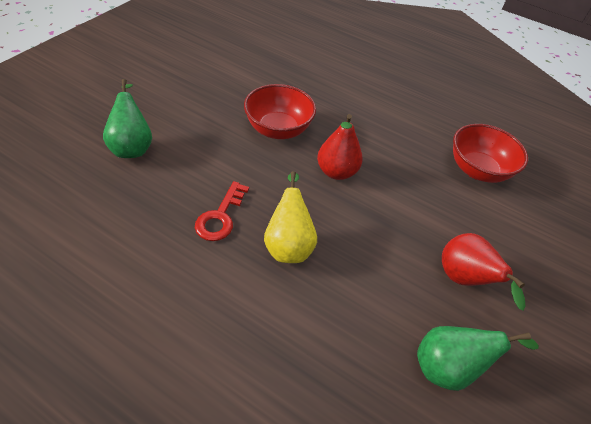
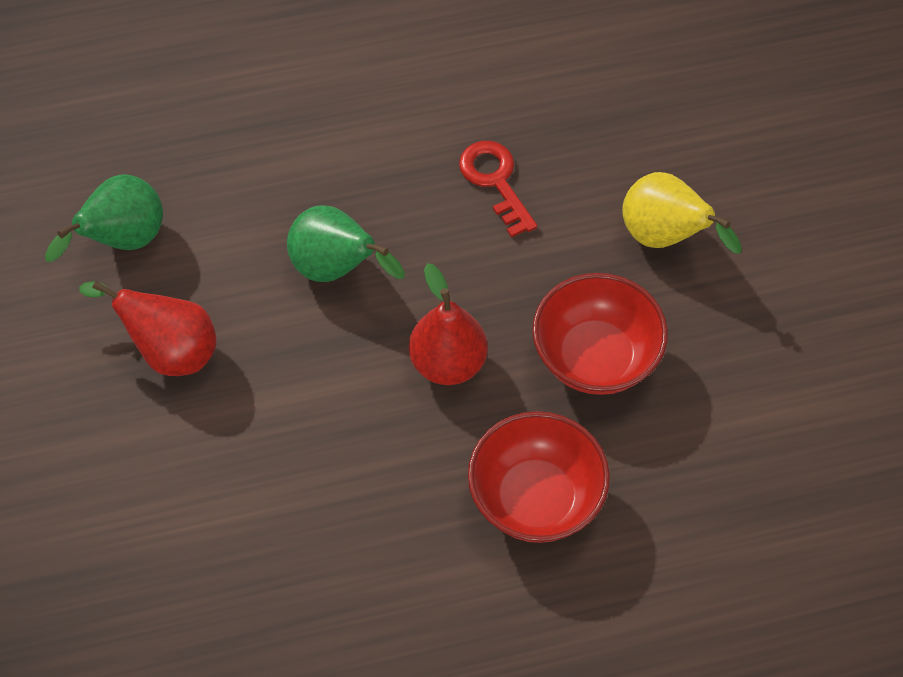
camera: 140 degrees right, 10 degrees up
(132, 146) = (703, 164): green pear -> green pear (337, 269)
(288, 244) = (392, 218): yellow pear -> yellow pear (665, 237)
(477, 170) = (272, 562): red bowl -> red bowl (536, 499)

